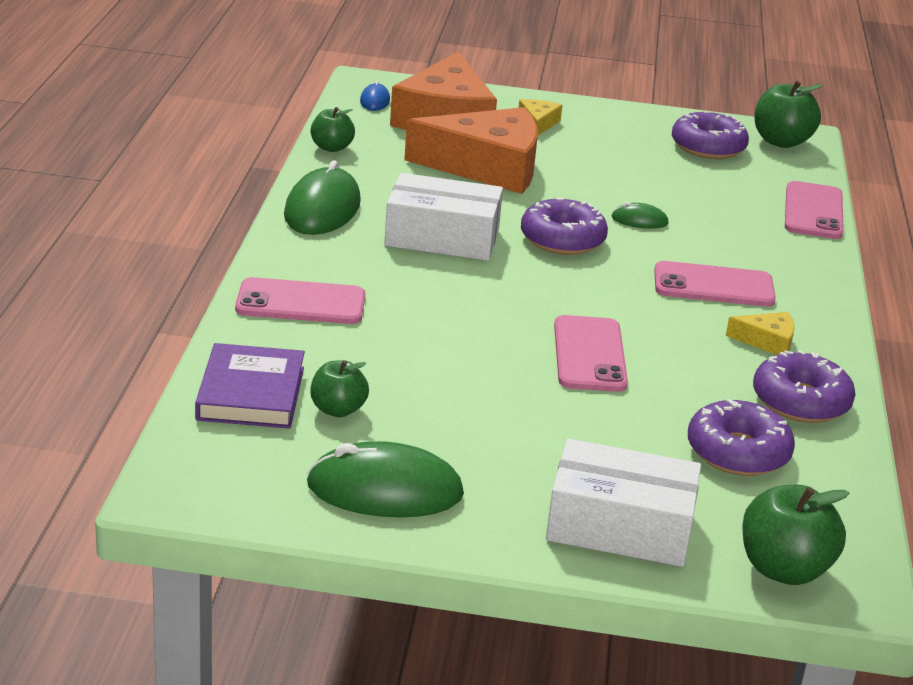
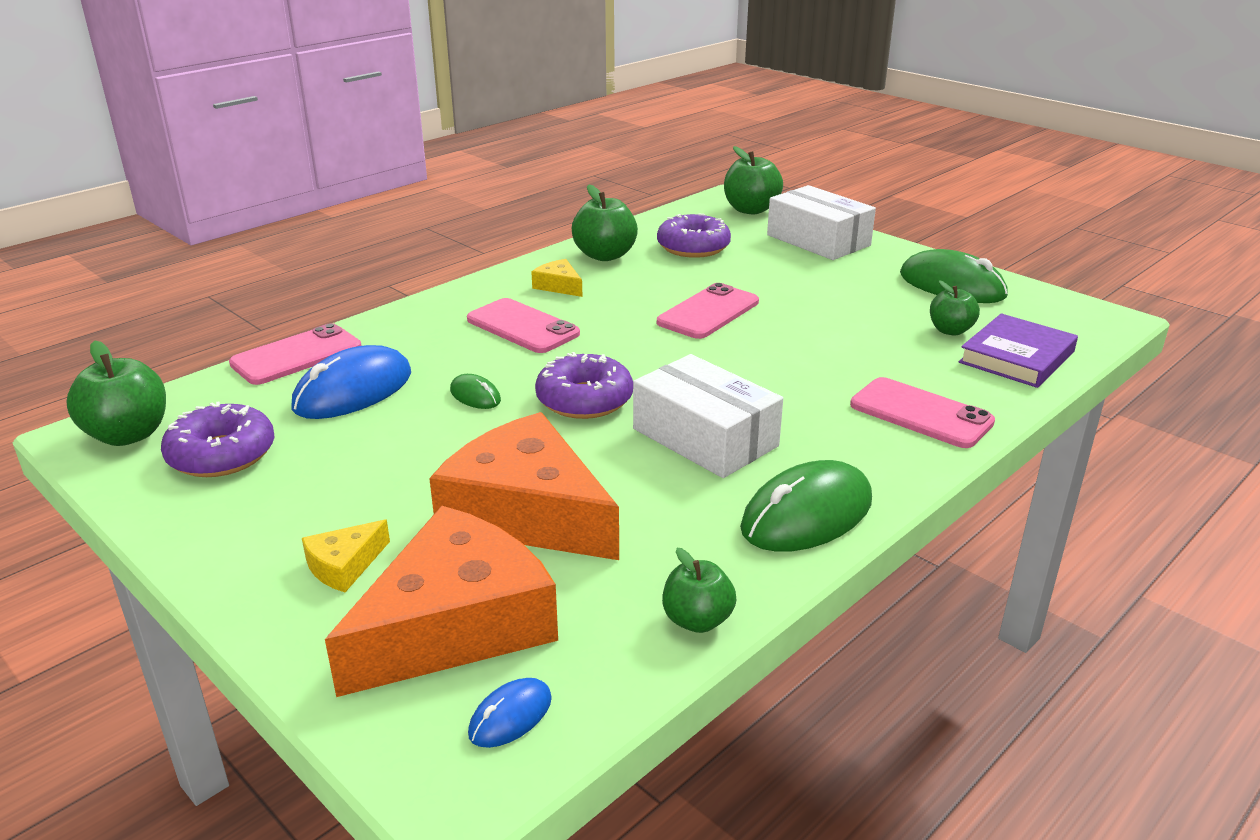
camera: 140 degrees left, 0 degrees up
(722, 200) = (353, 391): none -> blue mouse
(800, 401) = (605, 255): purple donut -> green apple

